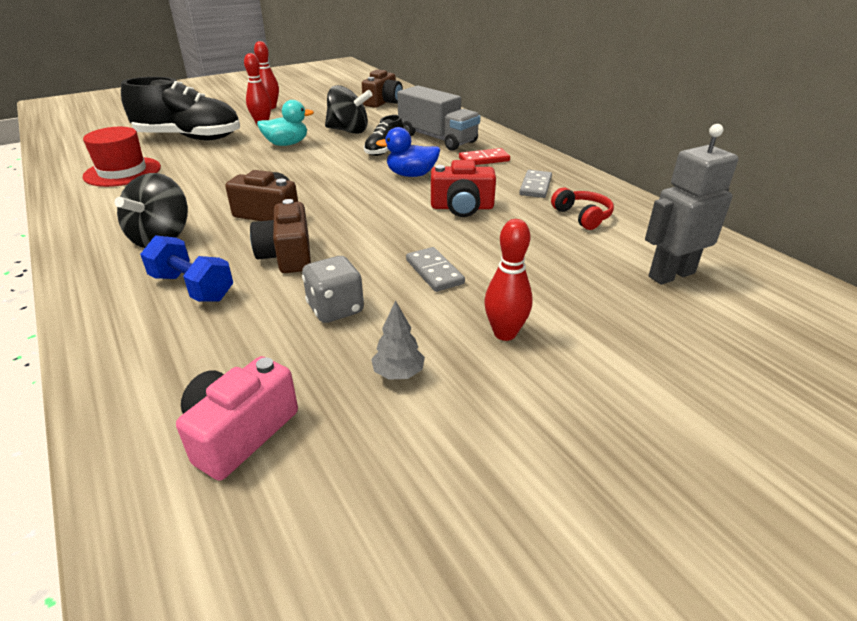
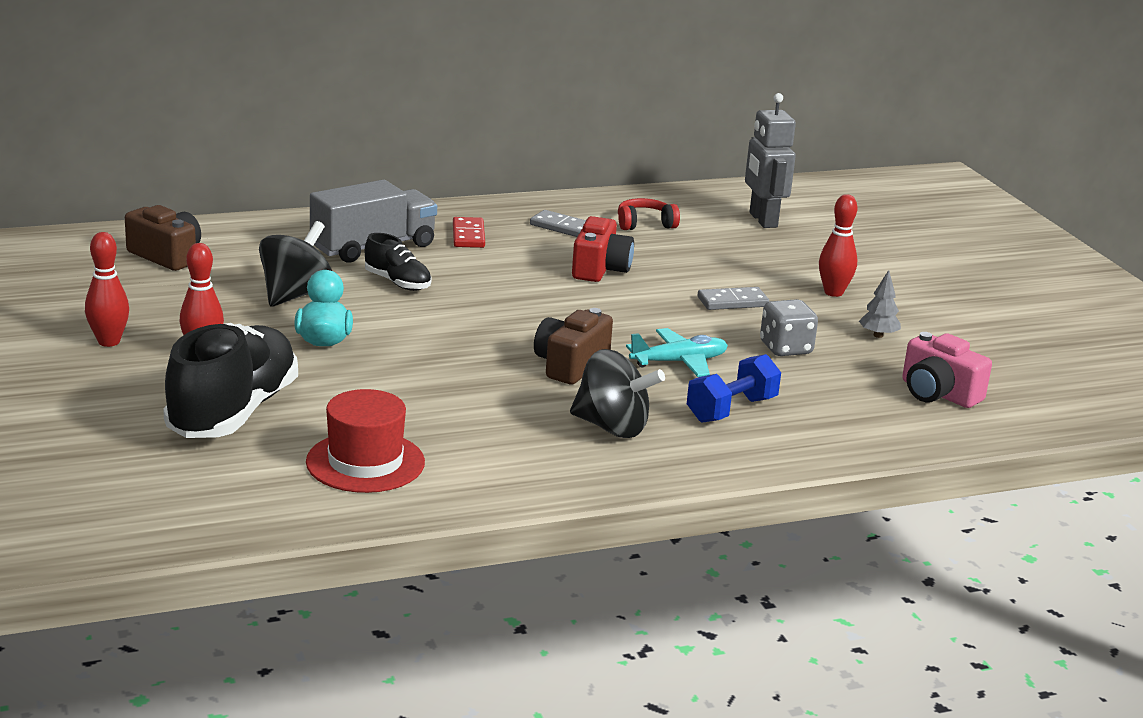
camera: 80 degrees left, 10 degrees down
(287, 255) = (679, 362): brown camera -> turquoise plane
(411, 175) = (494, 279): blue duck -> none

